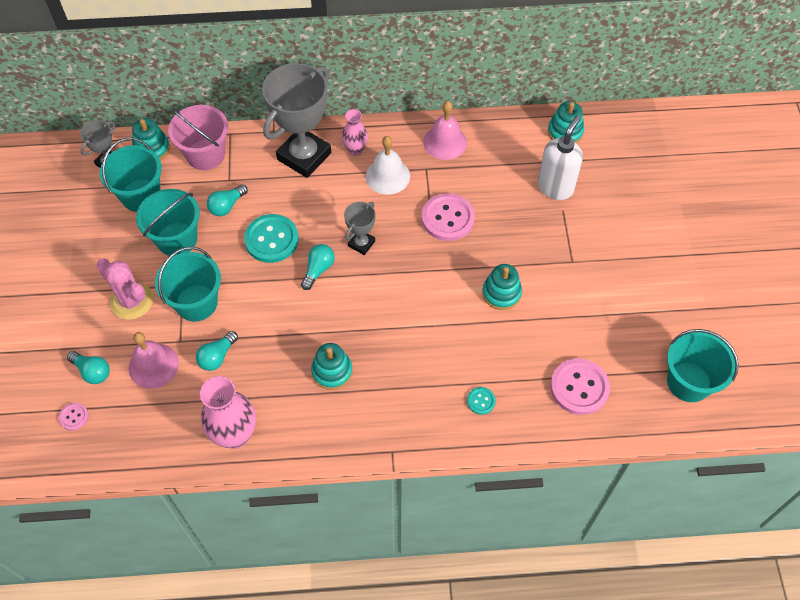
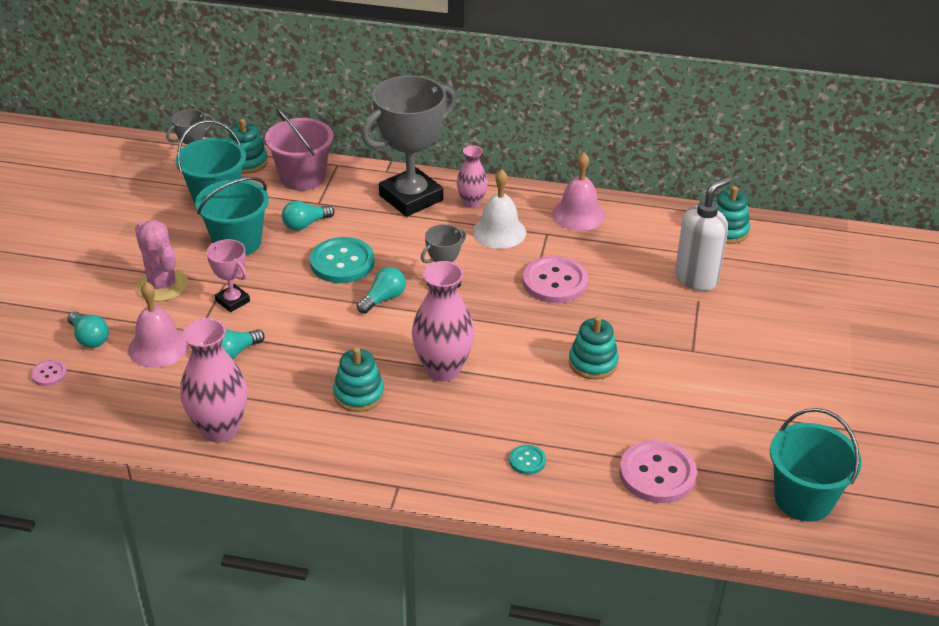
camera: 15 degrees right, 20 degrees down
(196, 303) = (232, 301): turquoise bucket -> pink trophy
(389, 329) = (443, 369): none -> pink vase

